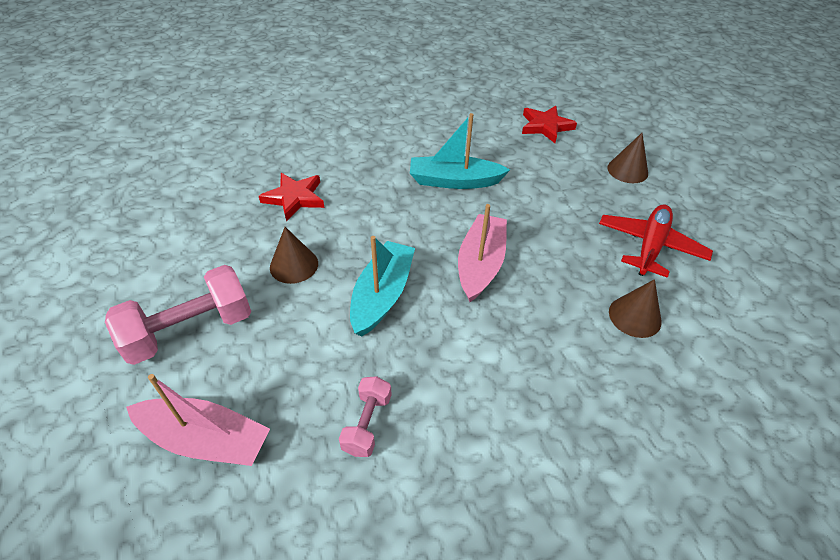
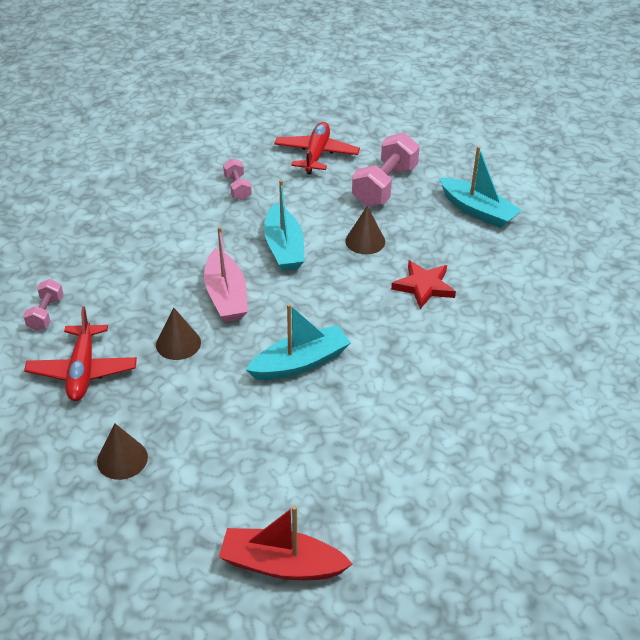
camera: 150 degrees right, 5 degrees down
(147, 249) = (477, 211): none -> turquoise boat
(206, 440) = (316, 154): pink boat -> red plane
(542, 91) = (281, 564): none -> red boat
(545, 126) = (245, 490): red star -> none
(635, 316) = (87, 305): brown cone -> brown cone (178, 343)
(685, 324) = (46, 314): none -> pink dumbbell

